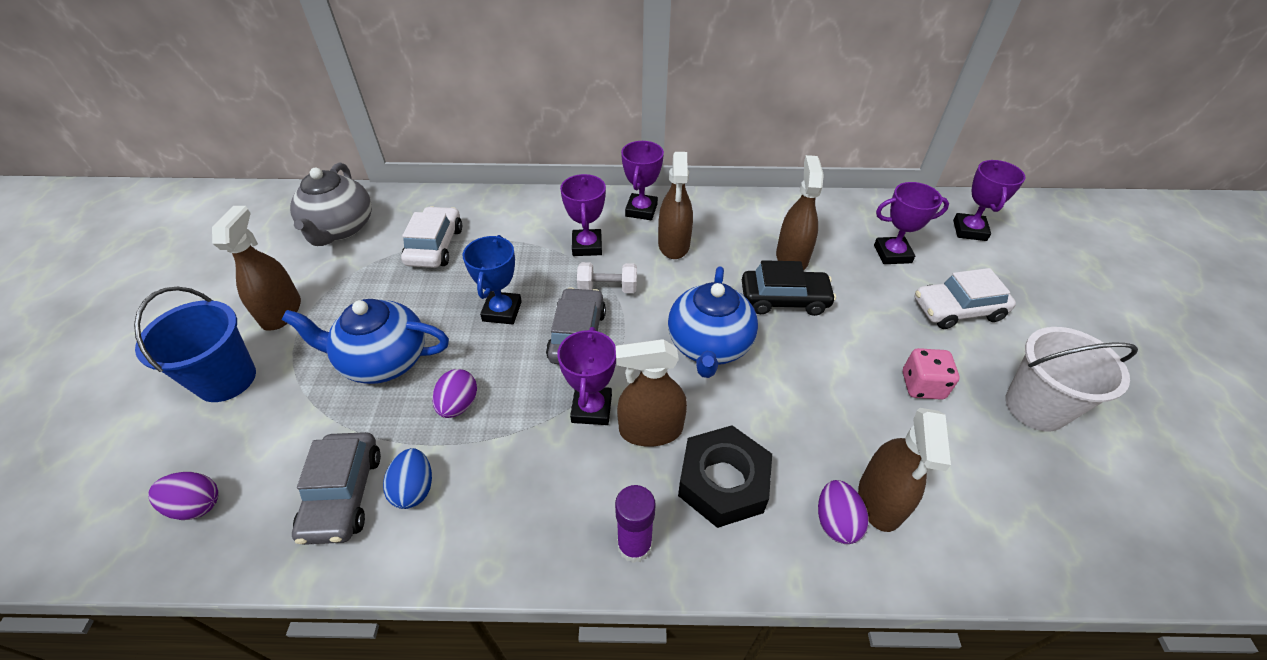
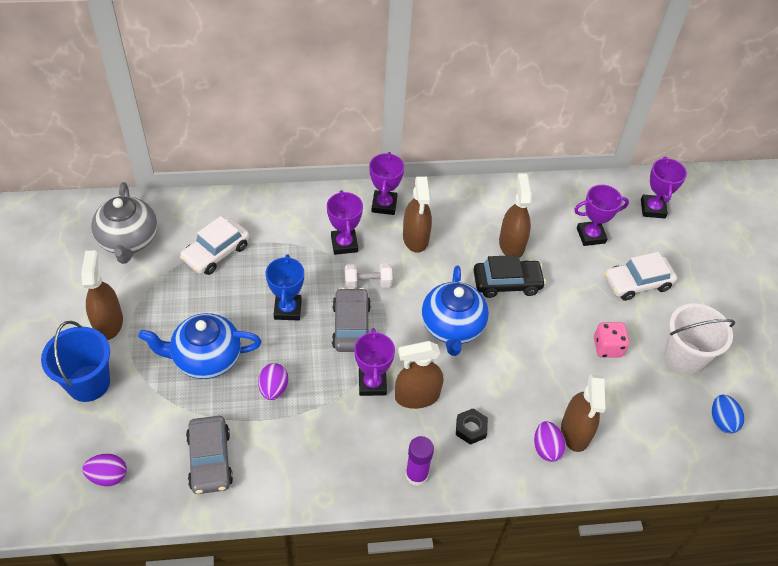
camera: 10 degrees left, 5 degrees up
(414, 489) = (259, 452): blue egg -> blue egg (722, 421)
(435, 246) = (216, 252): white car -> white car turned 135 degrees counterclockwise
(723, 482) = (471, 428): black nut -> black nut, size x0.52

